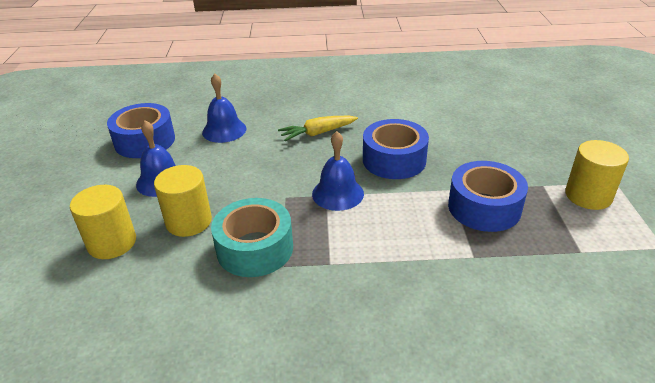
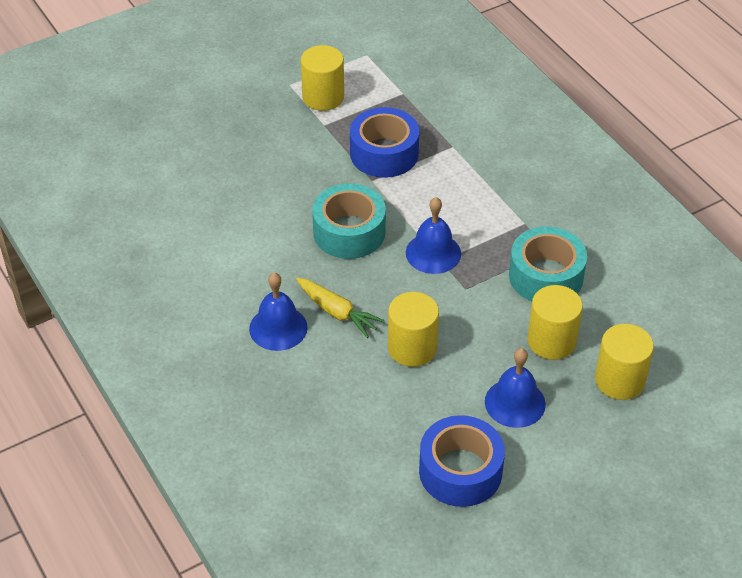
camera: 120 degrees left, 10 degrees up
(224, 130) = (386, 404): blue bell -> blue bell (278, 328)
(256, 153) = (412, 348): none -> yellow cylinder
(394, 160) = (349, 232): blue tape -> turquoise tape

